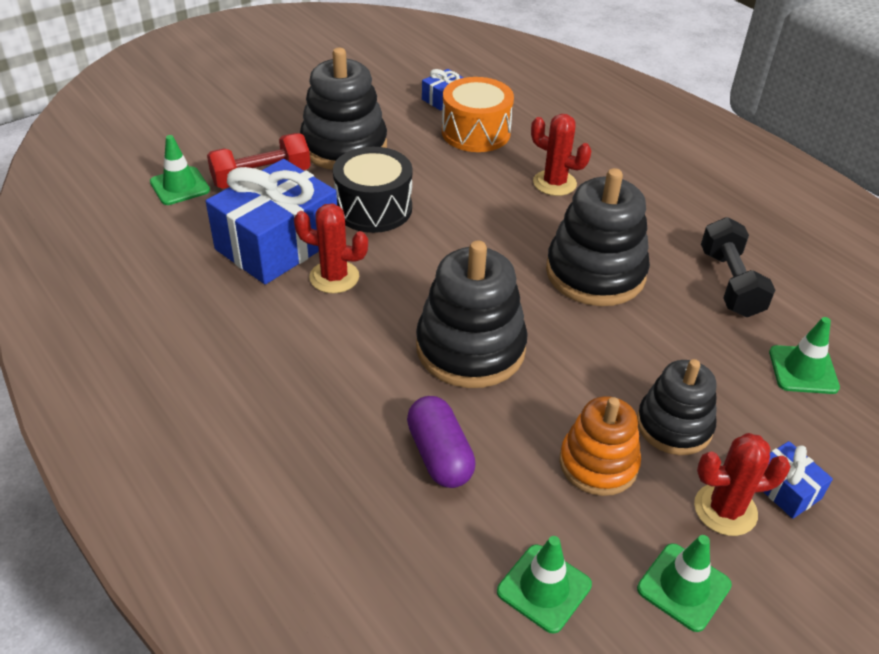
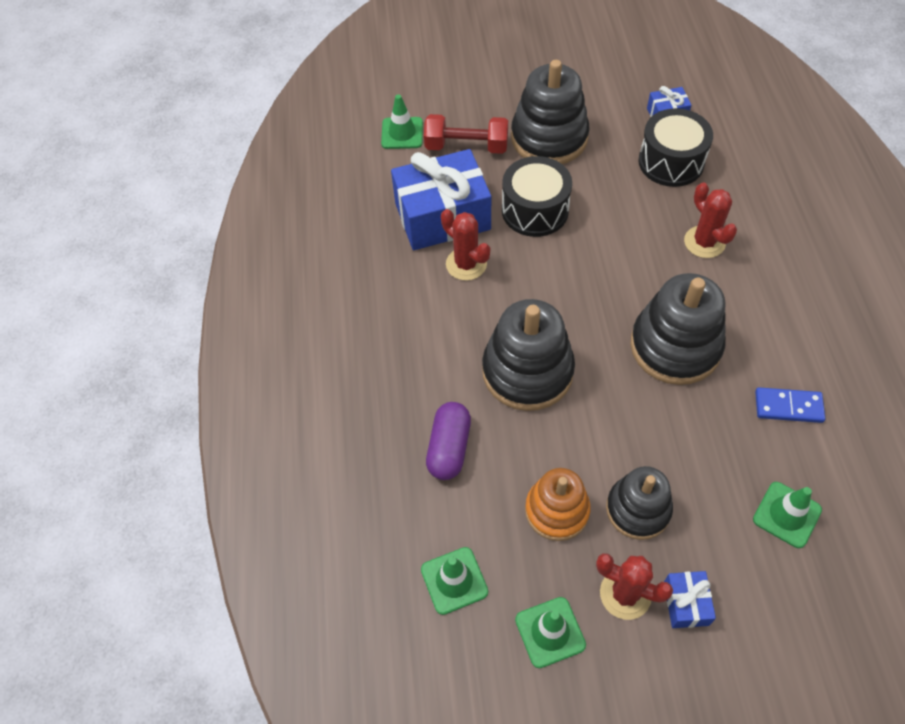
camera: 35 degrees right, 15 degrees up
(475, 132) = (671, 162): orange drum -> black drum
(730, 283) = (788, 406): black dumbbell -> blue domino

